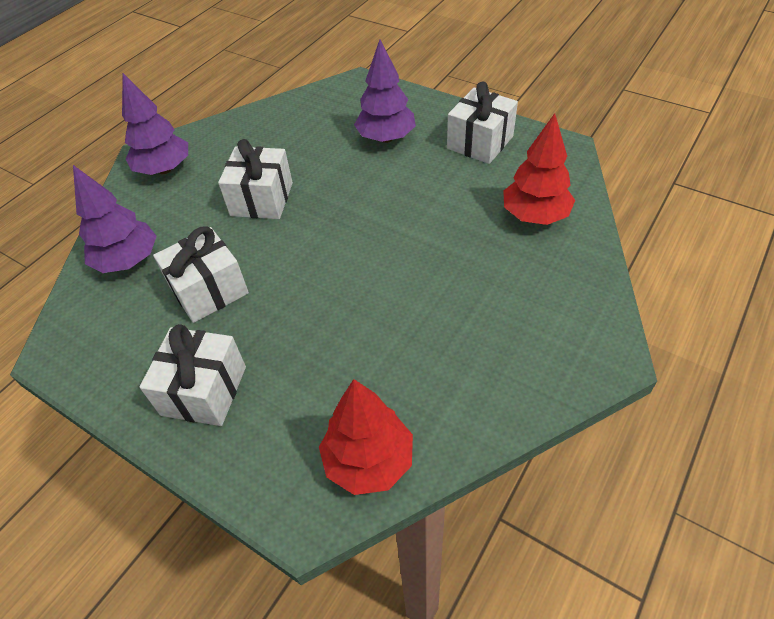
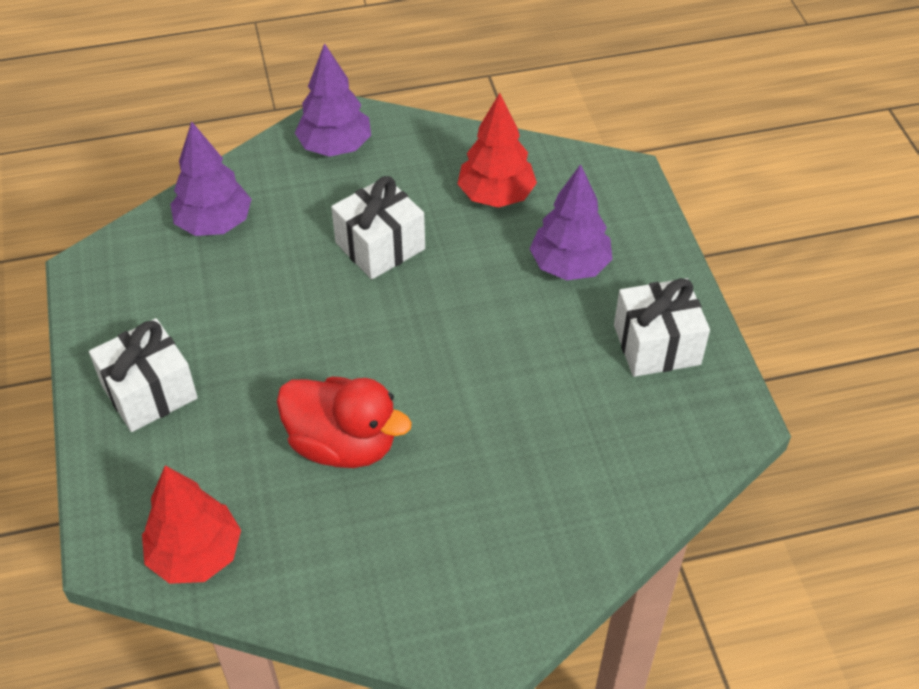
camera: 40 degrees right, 0 degrees up
(209, 290) = (243, 304): white gift -> none
(379, 316) = (343, 444): none -> red duck
(535, 216) = (602, 469): red tree -> red tree (496, 196)

